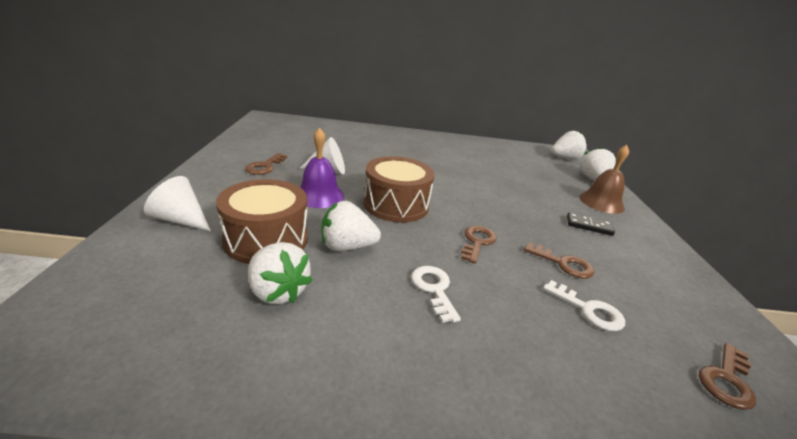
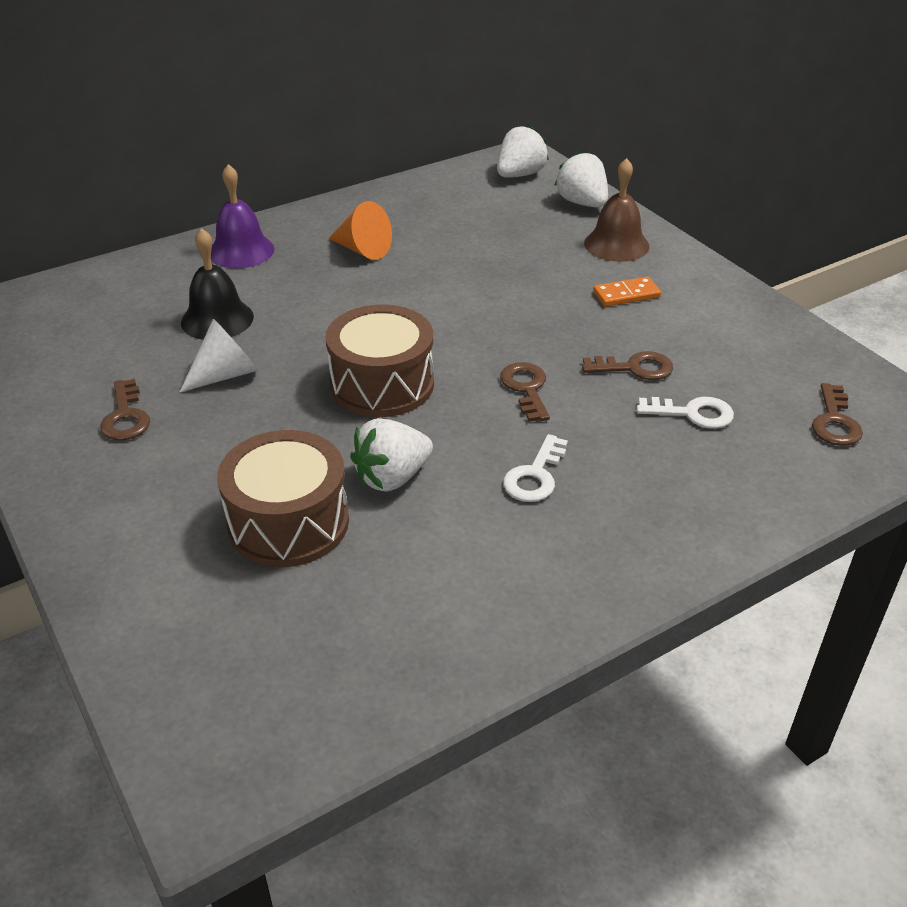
camera: 30 degrees left, 10 degrees up
(181, 220) = (143, 560): white cone -> none
(278, 292) = (384, 571): white strawberry -> none
(319, 195) = (268, 424): purple bell -> purple bell (241, 251)
(352, 152) = (217, 319): none -> black bell
(434, 289) = (535, 475): white key -> white key turned 105 degrees counterclockwise
(450, 155) = (362, 249): none -> orange cone
(589, 226) = (626, 294): black domino -> orange domino

